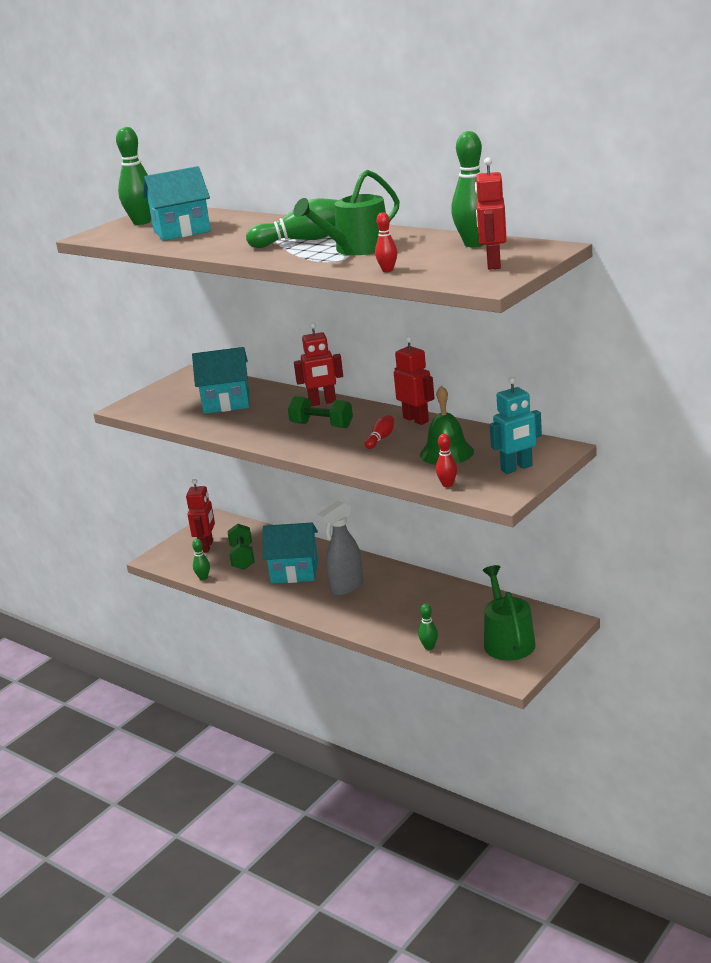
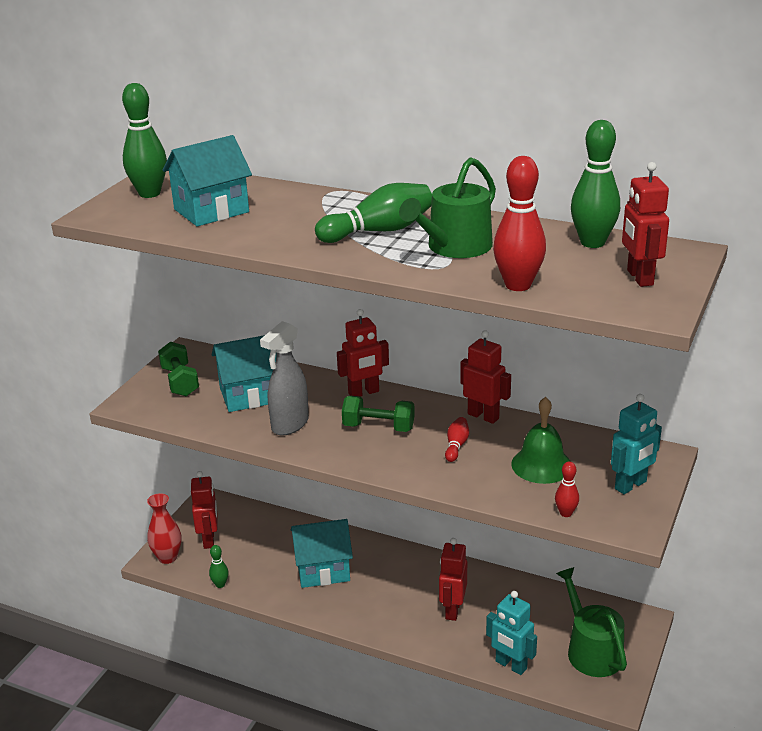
camera: 15 degrees left, 5 degrees up
(167, 557) = (167, 557): none -> red vase
(242, 557) = (256, 553): green dumbbell -> green dumbbell (180, 381)
(346, 588) = (389, 589): grey spray bottle -> grey spray bottle (289, 425)
(387, 270) = (518, 285): red bowling pin -> red bowling pin, size x1.97
(395, 605) = (452, 610): none -> red robot
(429, 647) = (510, 665): green bowling pin -> turquoise robot

